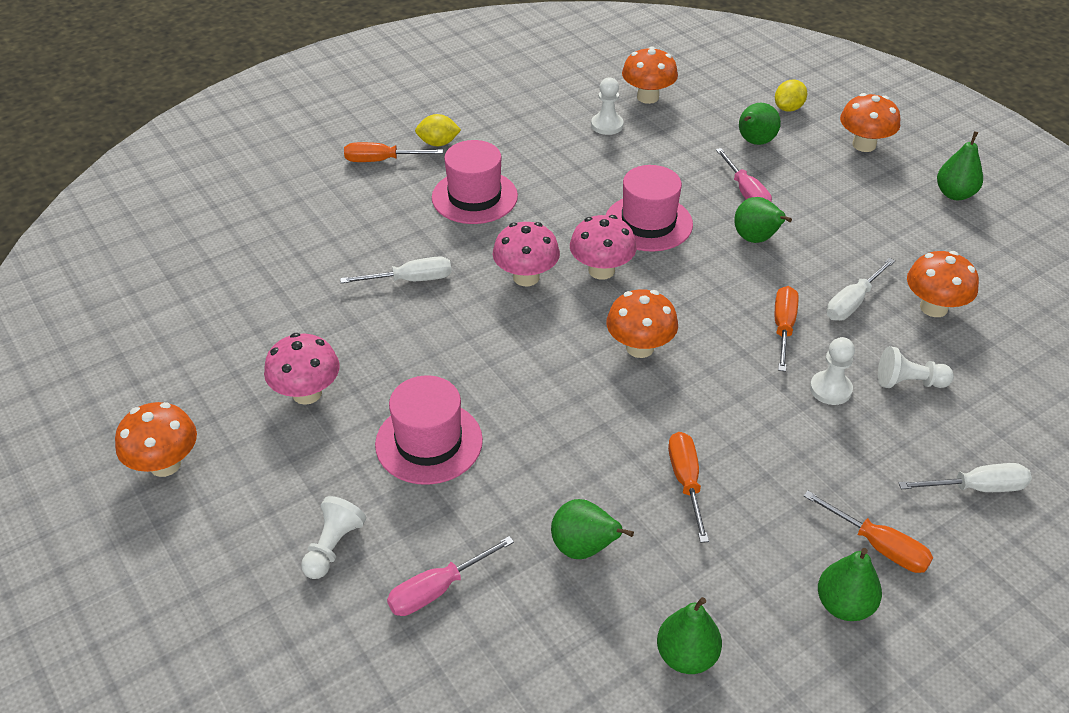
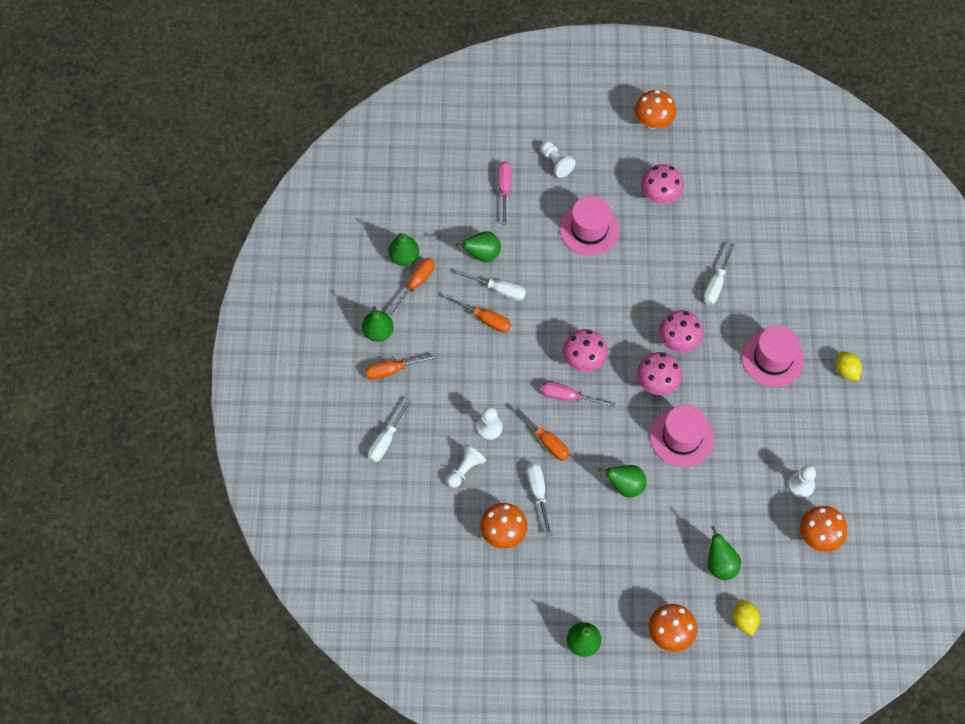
camera: 125 degrees right, 20 degrees up
(381, 160) = (847, 328): orange screwdriver -> orange screwdriver (416, 283)
(438, 143) = (846, 371): yellow lemon -> yellow lemon turned 60 degrees counterclockwise
(624, 492) = (499, 290): none -> white screwdriver
(639, 347) = (584, 360): orange mushroom -> pink mushroom
(746, 193) = (671, 515): pink screwdriver -> pink screwdriver (568, 397)

